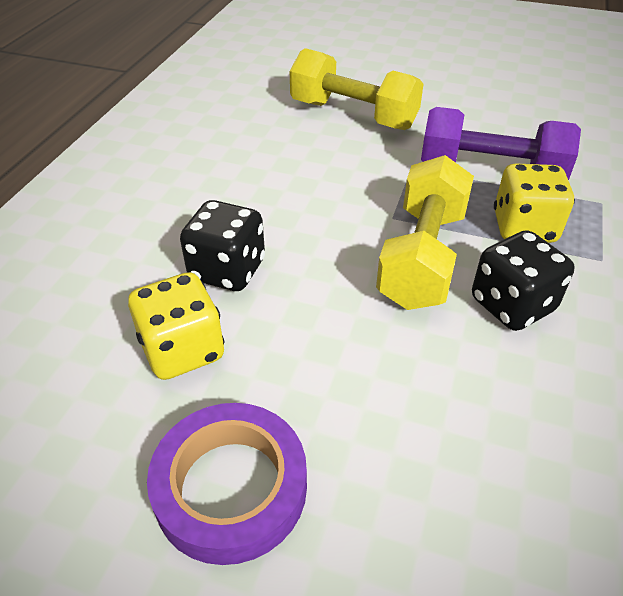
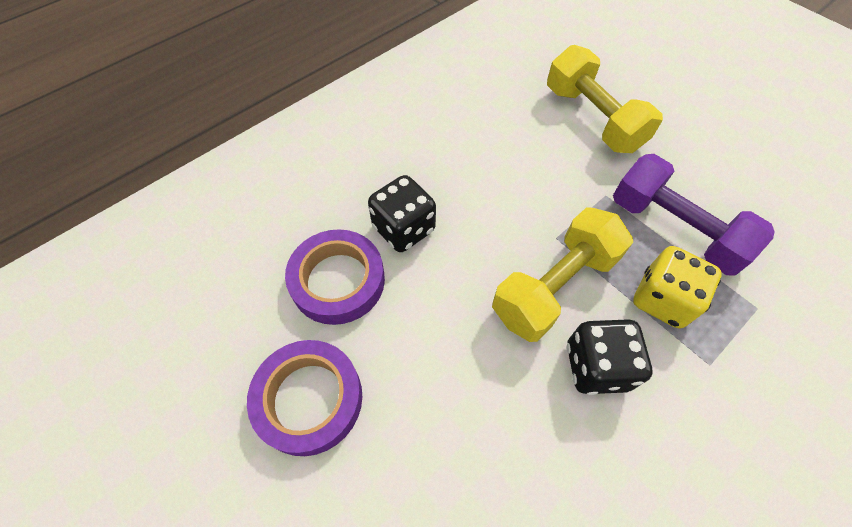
camera: 30 degrees right, 15 degrees up
(182, 350) = (338, 281): yellow dice -> purple tape

